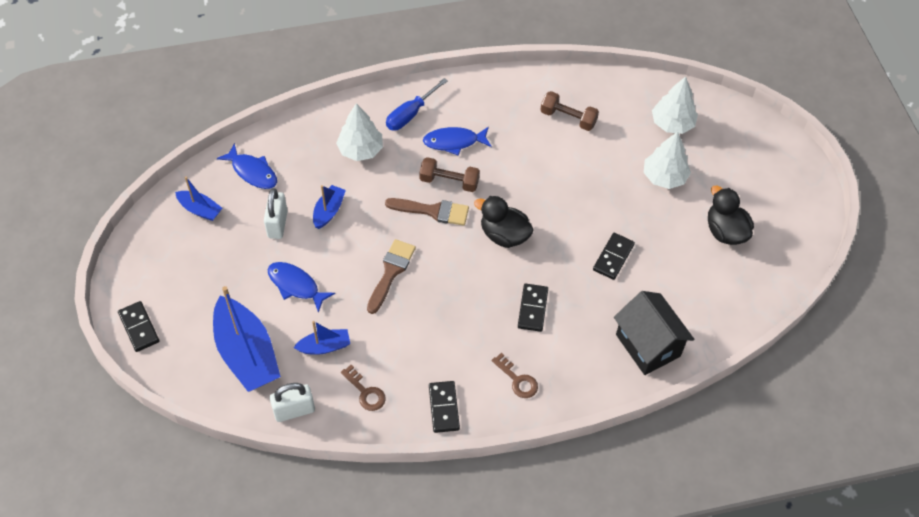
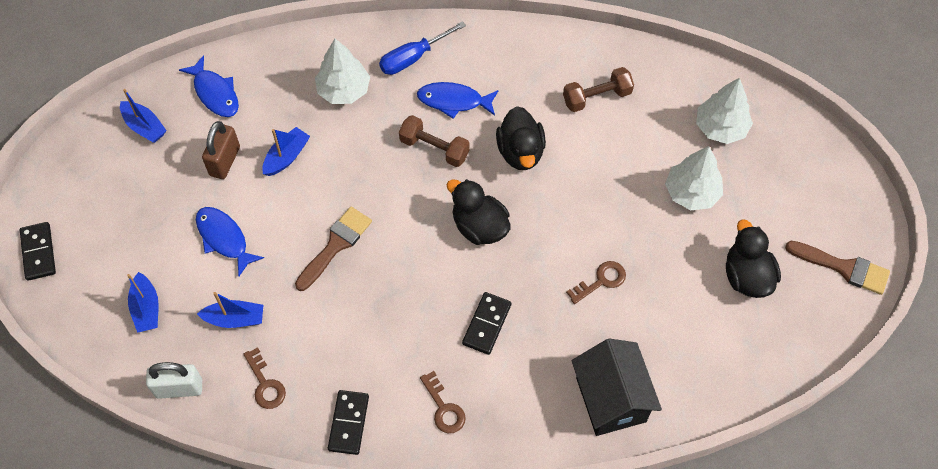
camera: 15 degrees right, 5 degrees up
(246, 353) = (146, 308): blue boat -> blue boat, size x0.50
(277, 224) = (225, 161): white padlock -> brown padlock
(432, 211) = (404, 180): brown brush -> brown brush (843, 267)
(520, 171) = (520, 152): none -> black duck
(568, 118) = (596, 97): brown dumbbell -> brown dumbbell turned 60 degrees counterclockwise
(613, 257) = (601, 281): black domino -> brown key

